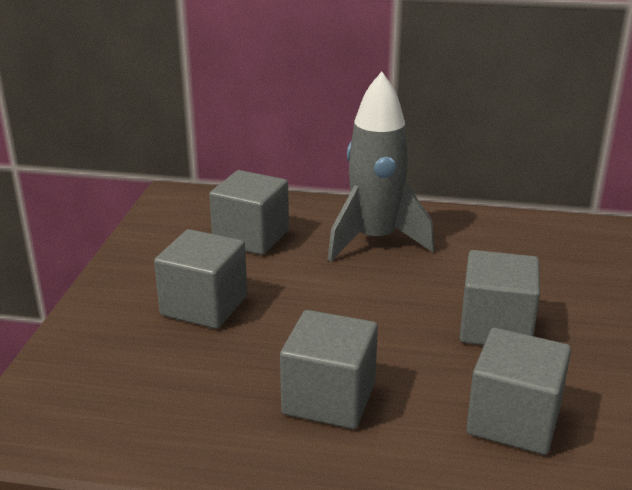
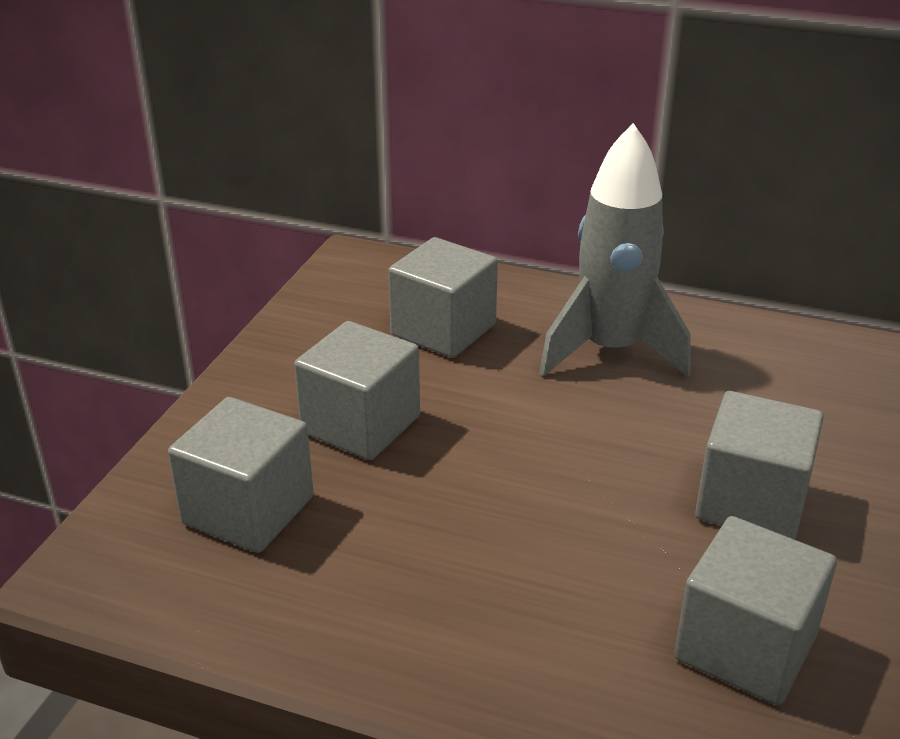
camera: 10 degrees right, 5 degrees up
(329, 398) = (497, 580): grey cube -> grey cube (248, 510)

